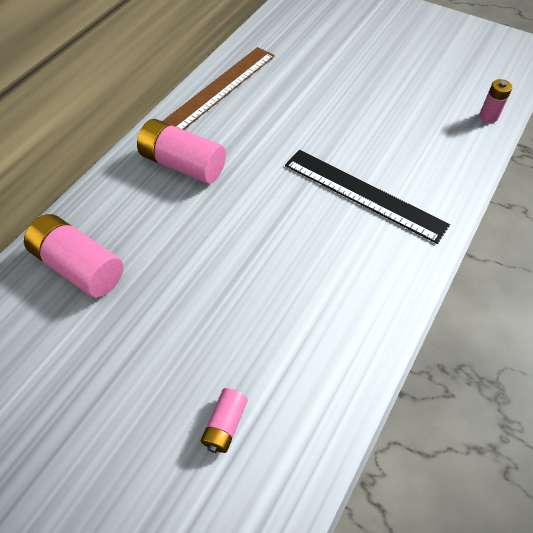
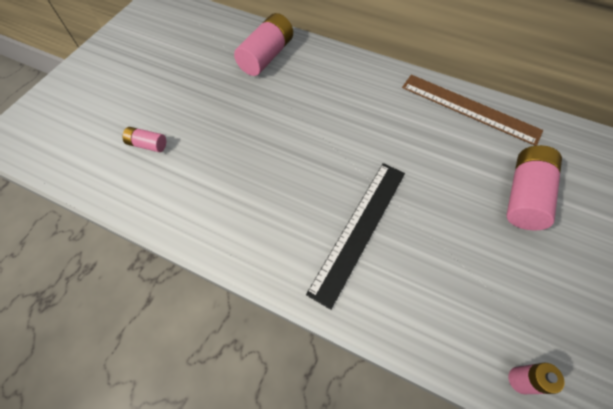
camera: 85 degrees right, 5 degrees up
(183, 164) = (368, 95): pink battery -> pink battery (524, 196)

